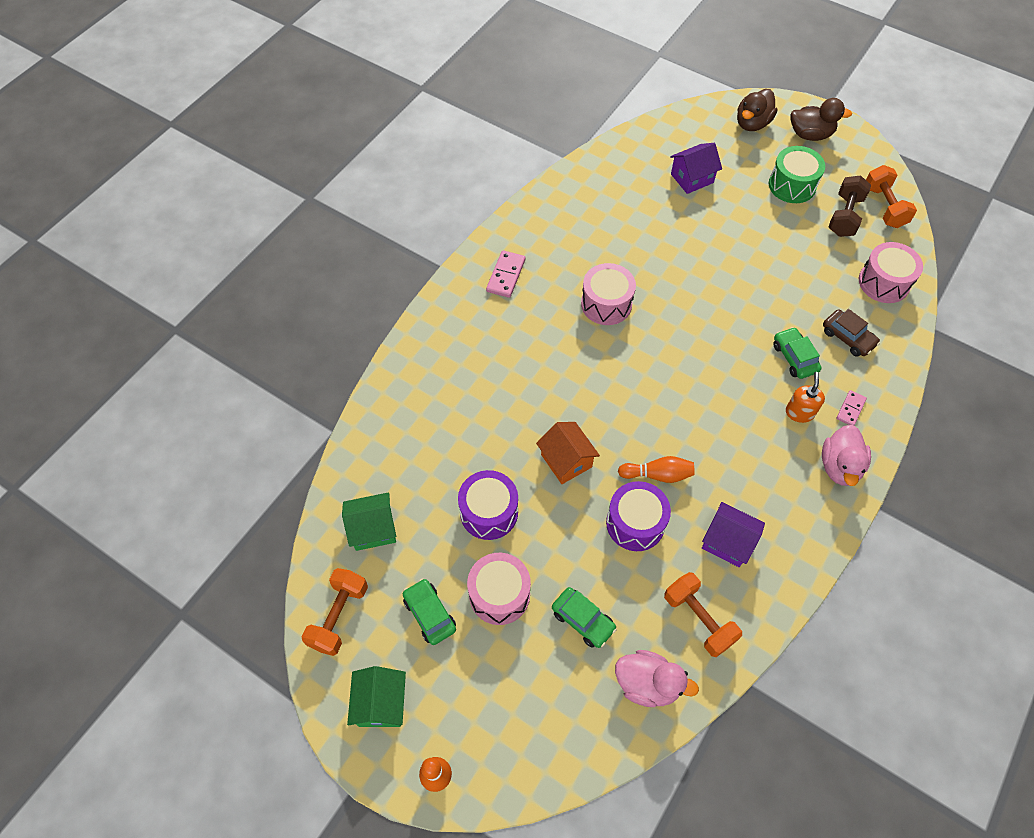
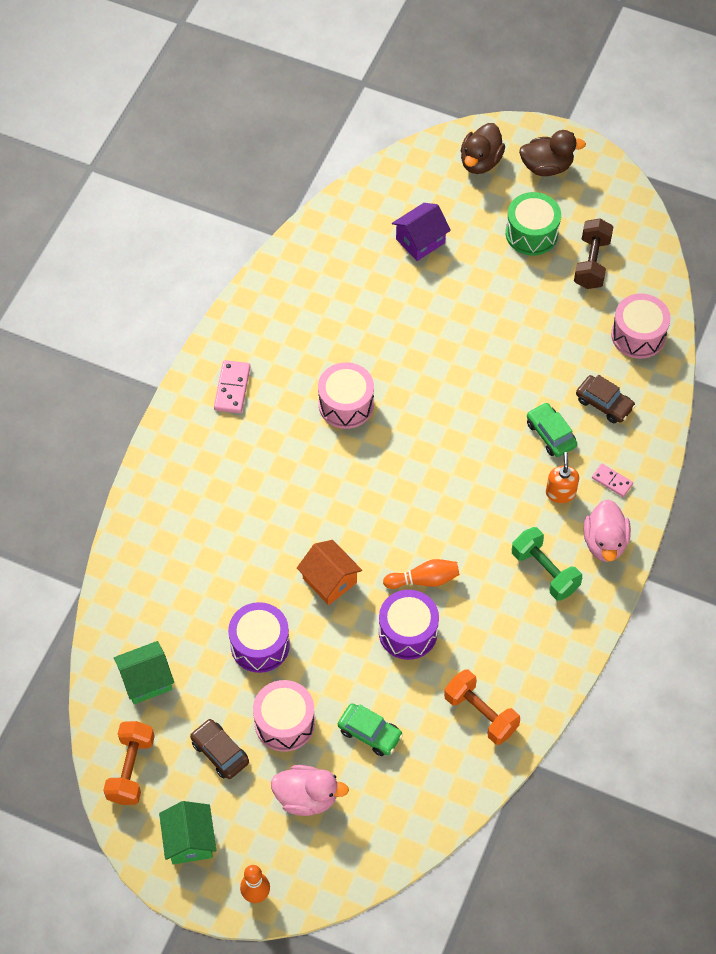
camera: 10 degrees left, 0 degrees up
(429, 614) = (220, 752): green car -> brown car
(647, 684) = (439, 780): pink duck -> pink duck (307, 797)
(727, 542) = (501, 635): purple house -> none
(777, 485) = (545, 571): none -> green dumbbell
(850, 409) = (612, 481): pink domino -> pink domino turned 75 degrees counterclockwise
(884, 207) = (633, 245): orange dumbbell -> none

